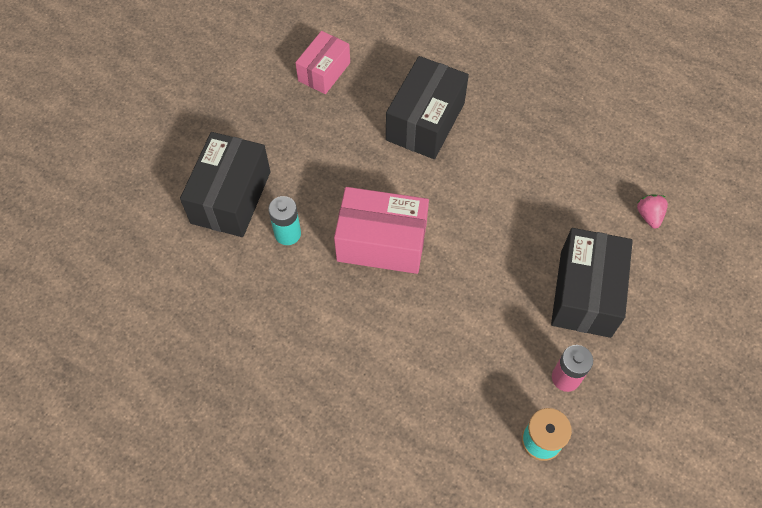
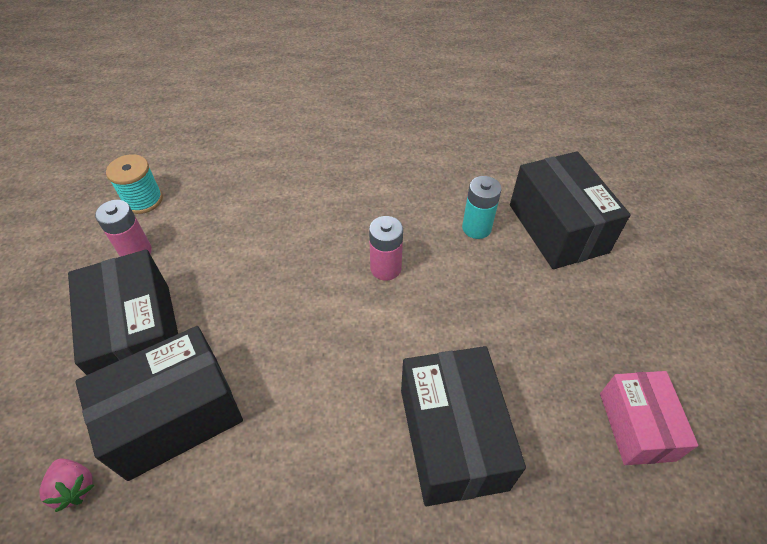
camera: 145 degrees right, 10 degrees down
(381, 242) = (385, 268): pink box -> pink battery
(578, 223) = (175, 416): none -> black box

